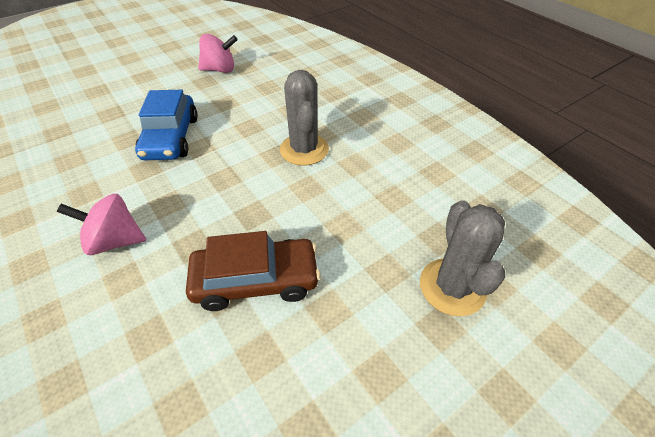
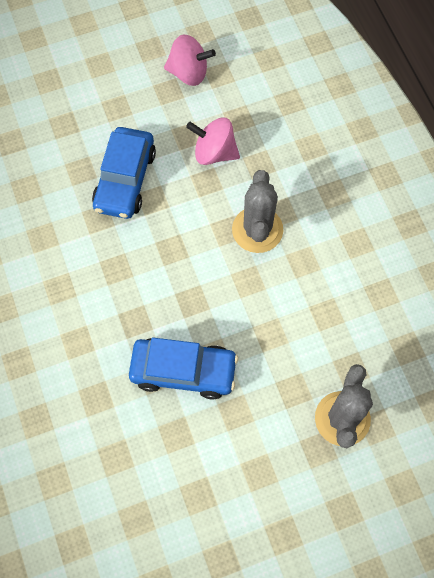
camera: 15 degrees right, 20 degrees up
(115, 241) = (71, 300): pink spinning top -> pink spinning top (214, 152)
(256, 280) = (183, 371): brown car -> blue car

